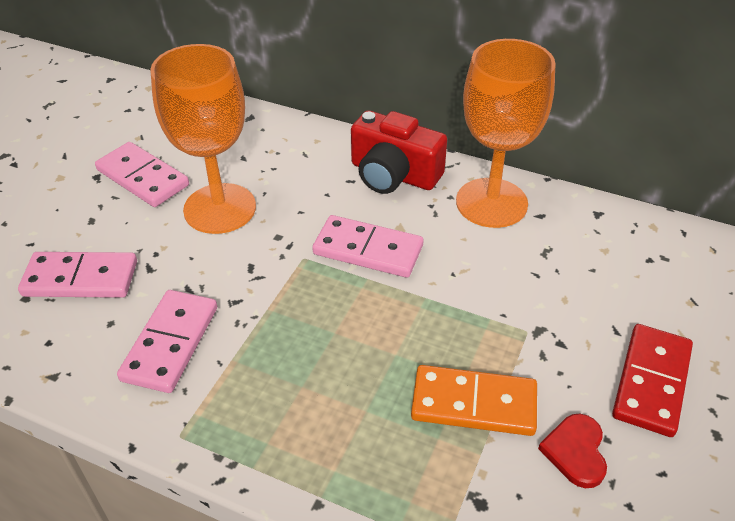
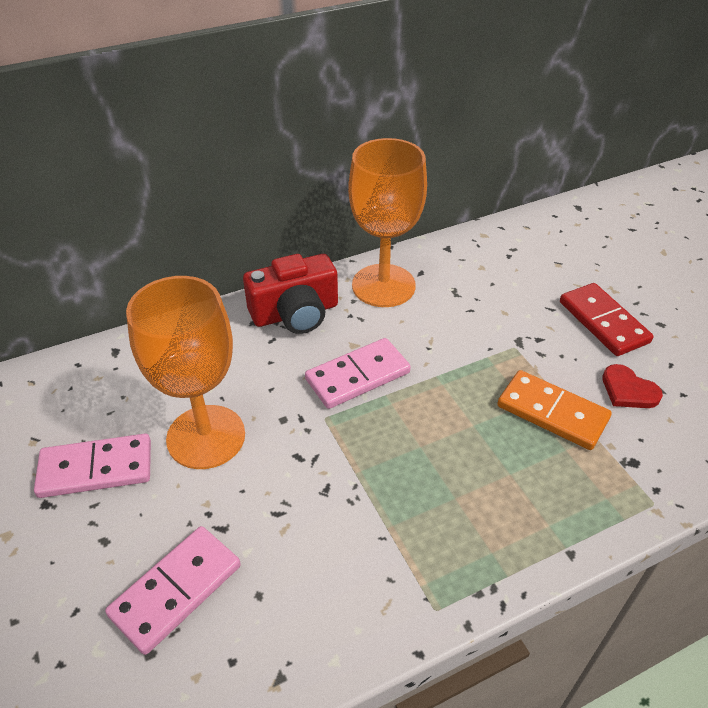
camera: 50 degrees left, 0 degrees up
(170, 343) = (329, 561): pink domino -> none
(474, 403) = (552, 412): orange domino -> orange domino turned 75 degrees clockwise

